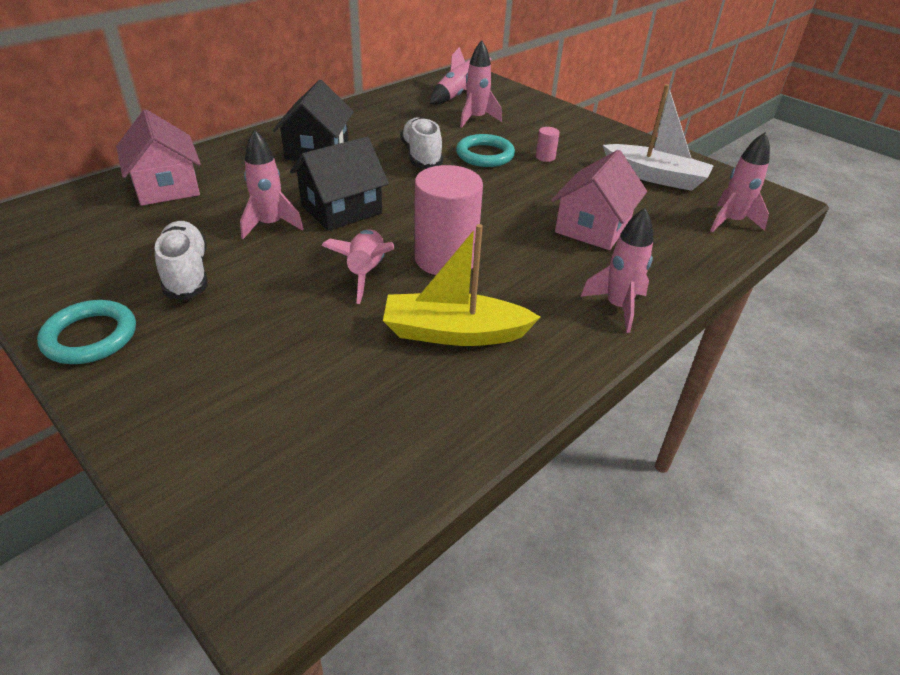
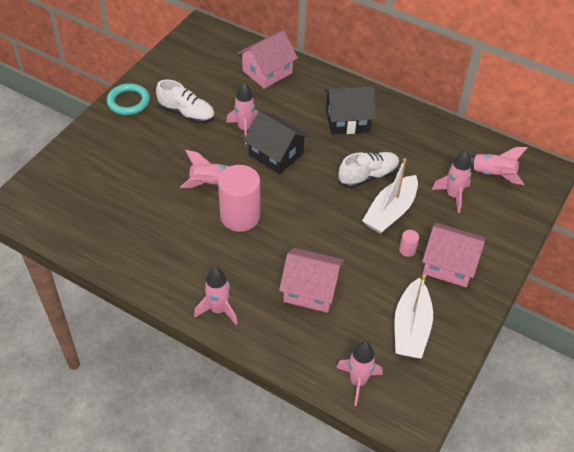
camera: 75 degrees right, 10 degrees up
(186, 273) = (186, 113): white shoe -> white shoe turned 60 degrees clockwise
(454, 333) = (170, 234): yellow boat -> none
(485, 155) = (390, 212): turquoise ring -> white boat
(572, 140) = (449, 265): none -> pink house

